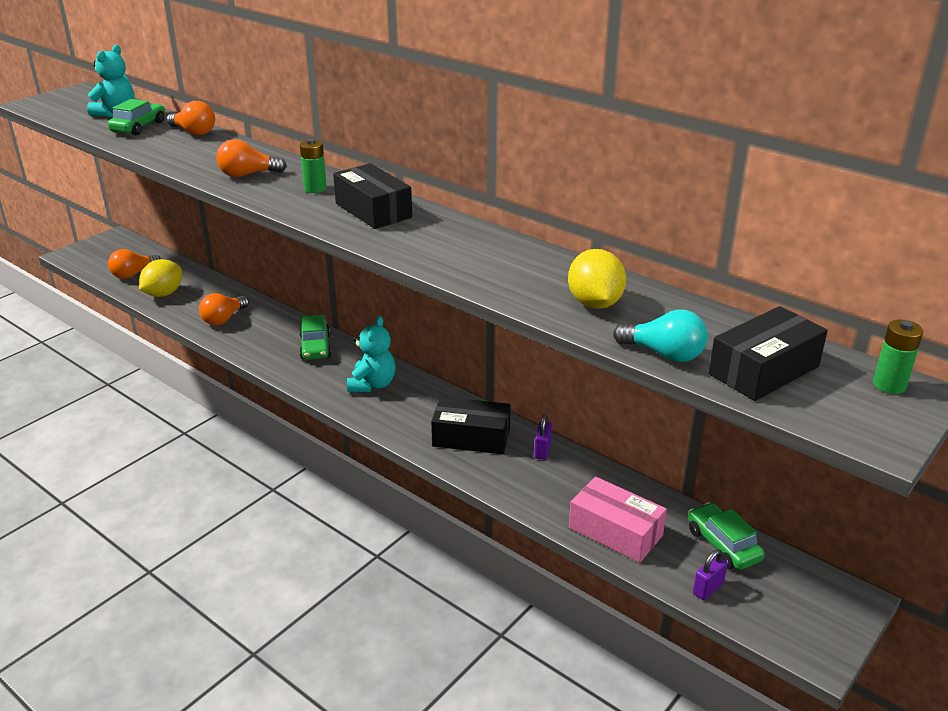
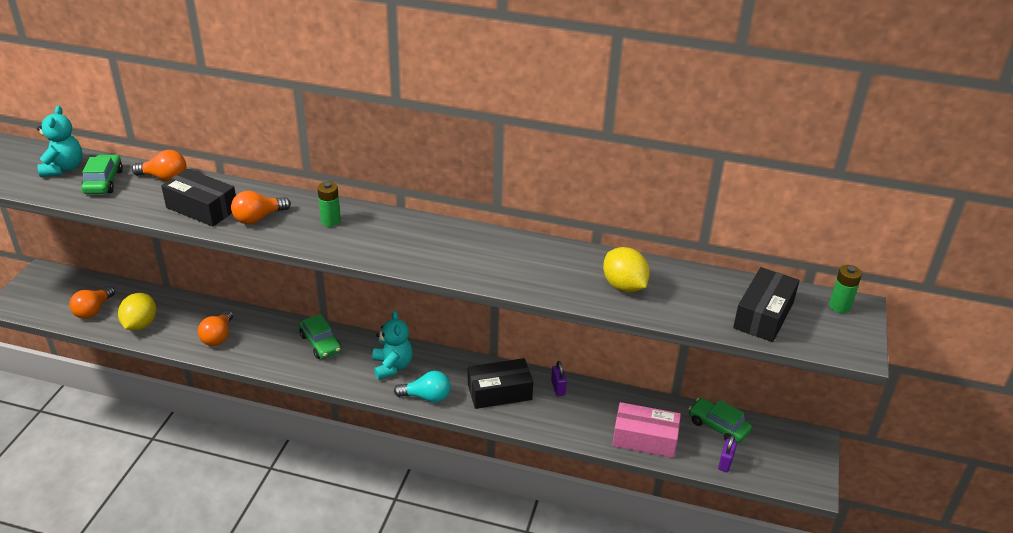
camera: 25 degrees left, 5 degrees up
(373, 210) = (397, 234): black box -> black box (202, 208)
(664, 354) = (696, 319): turquoise light bulb -> turquoise light bulb (426, 397)

